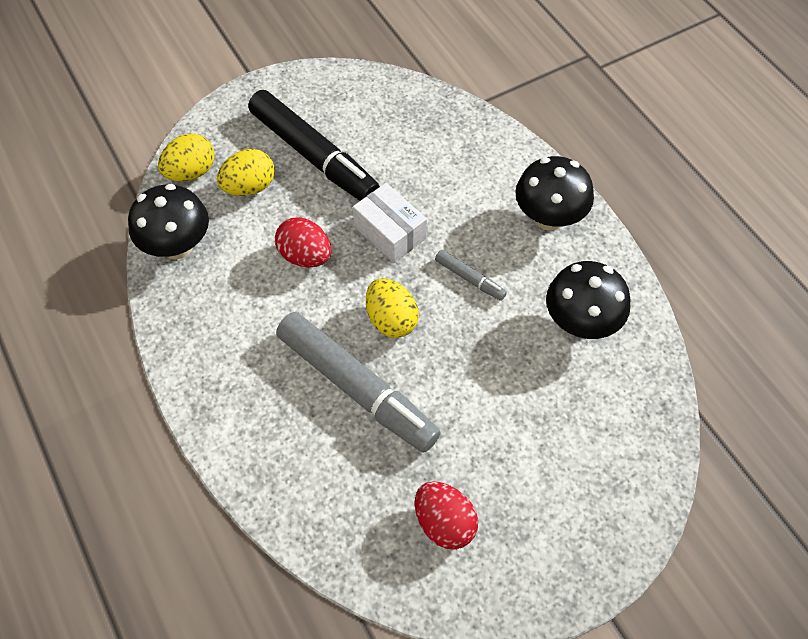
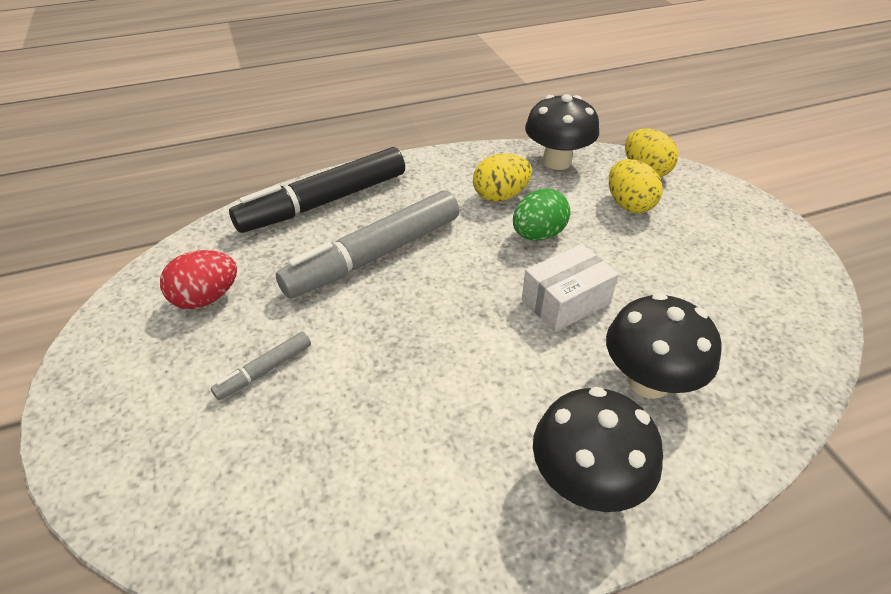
camera: 100 degrees right, 15 degrees down
(305, 256) = (538, 235): red egg -> green egg
(314, 155) = (678, 252): black marker -> black marker (324, 202)
(391, 320) = (446, 288): yellow egg -> yellow egg (500, 196)
(470, 279) = (489, 366): grey marker -> grey marker (265, 370)
(580, 322) = (394, 480): black mushroom -> black mushroom (648, 381)

